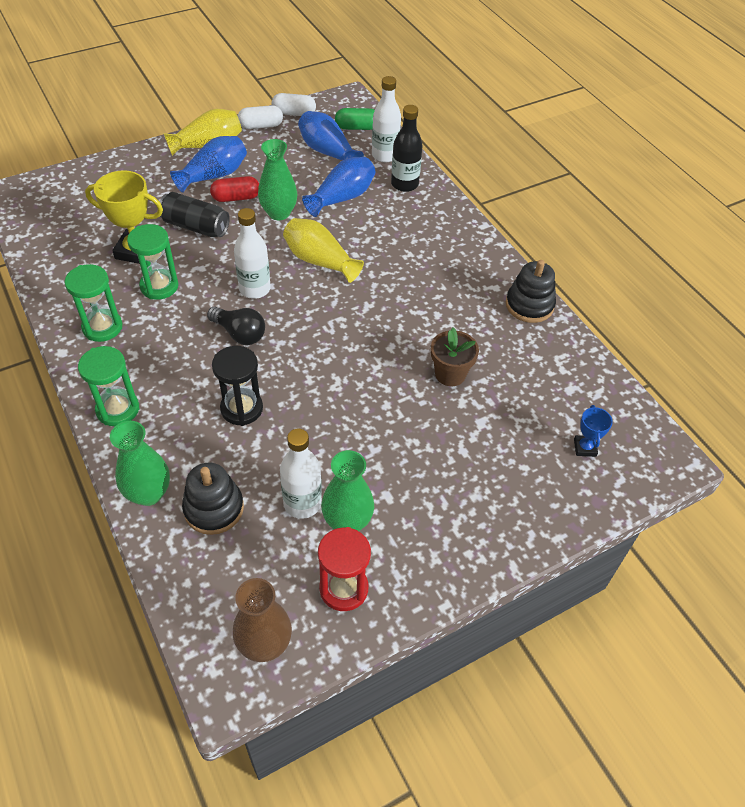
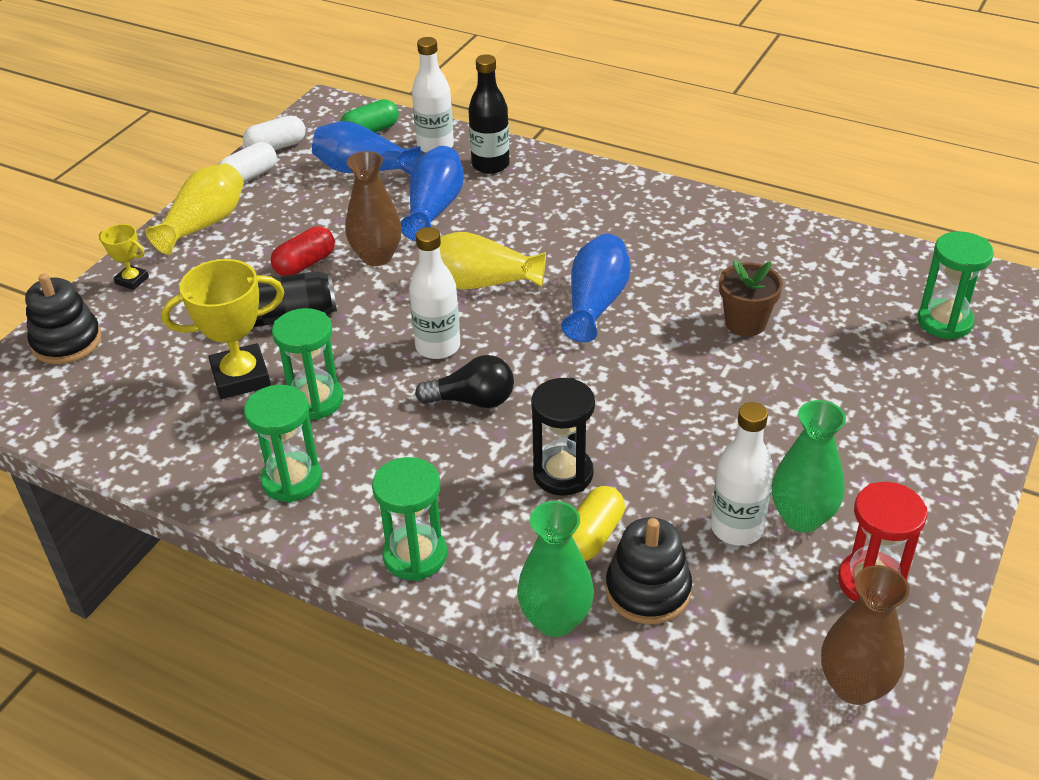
camera: 30 degrees left, 10 degrees down
(140, 162) = (132, 280): none -> yellow trophy
(214, 175) = (249, 253): blue vase -> blue vase (596, 303)
(218, 457) = (592, 536): none -> yellow capsule
(279, 213) = (377, 256): green vase -> brown vase
(529, 305) = (750, 221): black stacking toy -> black stacking toy (67, 342)
(584, 448) = (944, 322): blue trophy -> green hourglass

